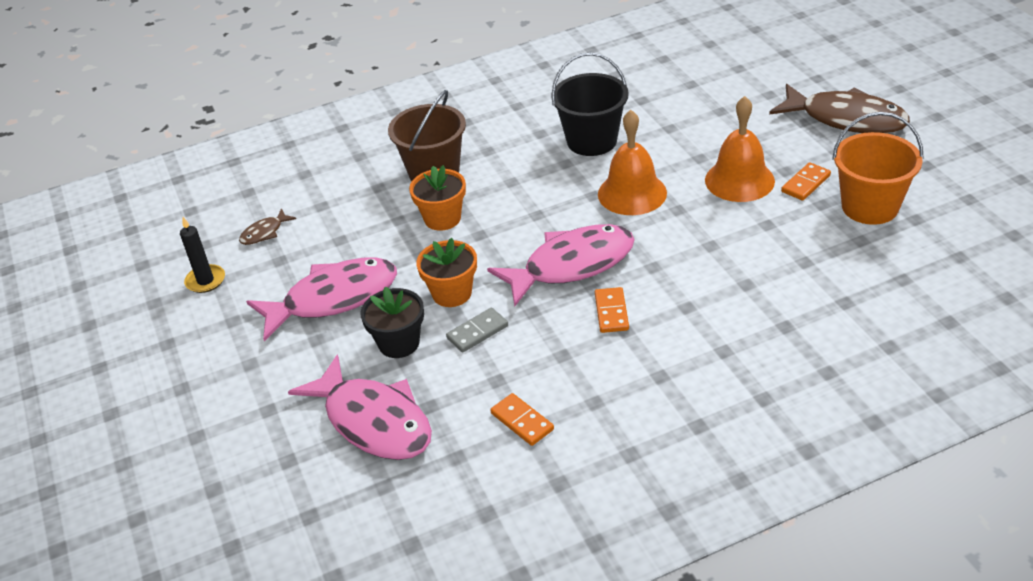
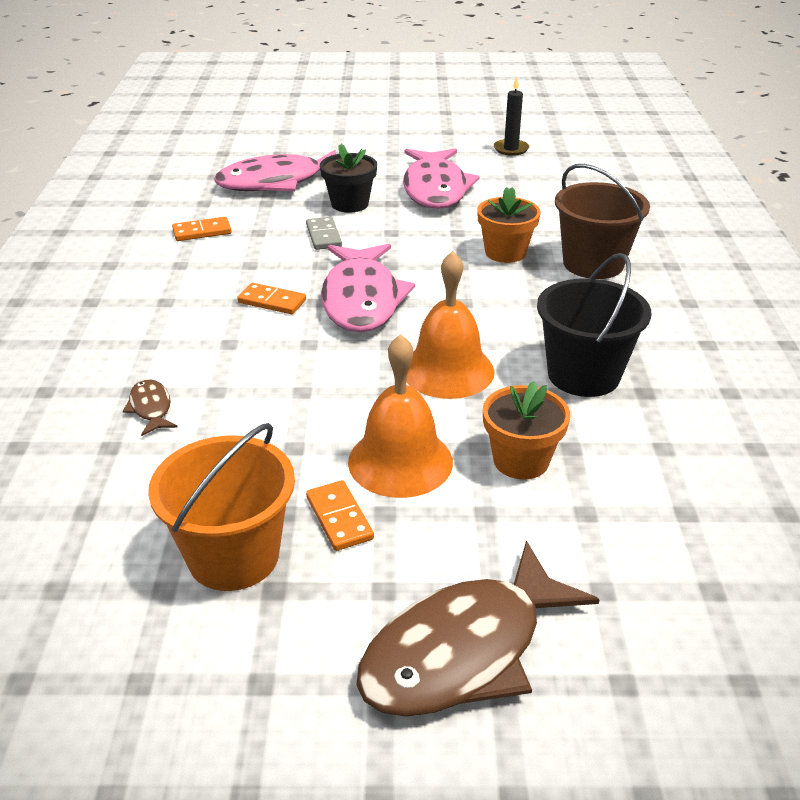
camera: 110 degrees right, 5 degrees down
(264, 233) = (557, 176): brown fish -> brown fish (151, 408)
(452, 293) = (387, 235): orange flower pot -> orange flower pot (521, 460)

